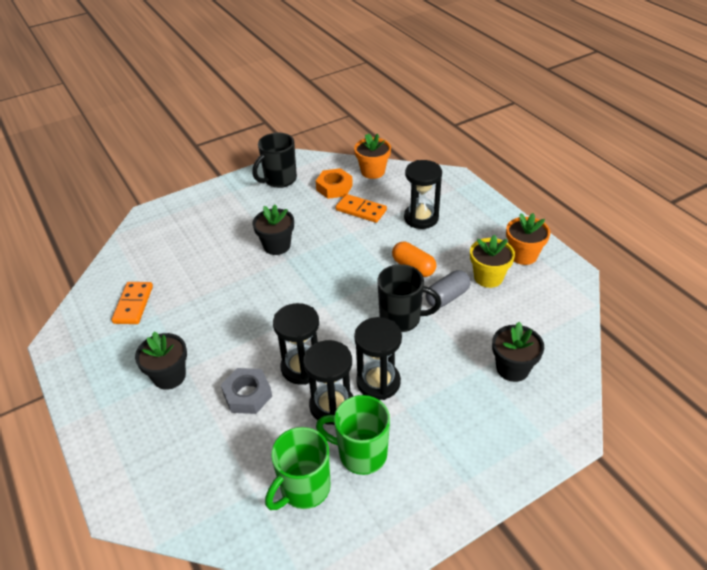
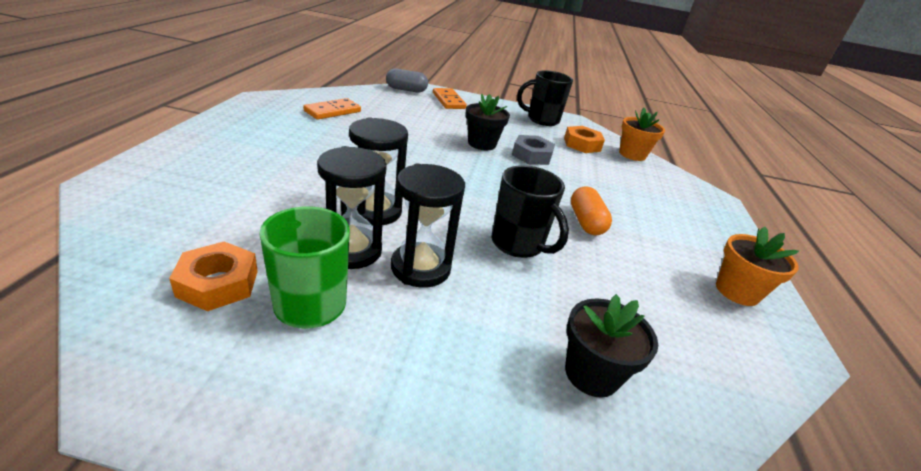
camera: 35 degrees right, 10 degrees down
(169, 376) = (280, 151): black flower pot -> none
(247, 395) = (305, 195): grey nut -> grey nut (531, 155)
(304, 488) = (218, 283): green mug -> orange nut
(361, 210) = (587, 166): orange domino -> orange domino (448, 101)
(421, 218) = (642, 200): black hourglass -> none
(447, 297) = (592, 262): grey capsule -> grey capsule (406, 90)
(488, 277) = (665, 279): yellow flower pot -> none

